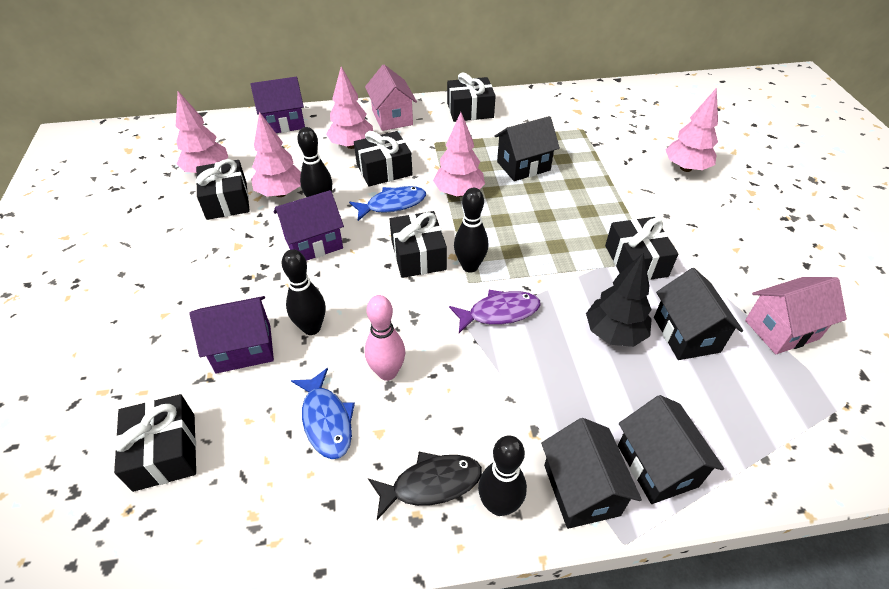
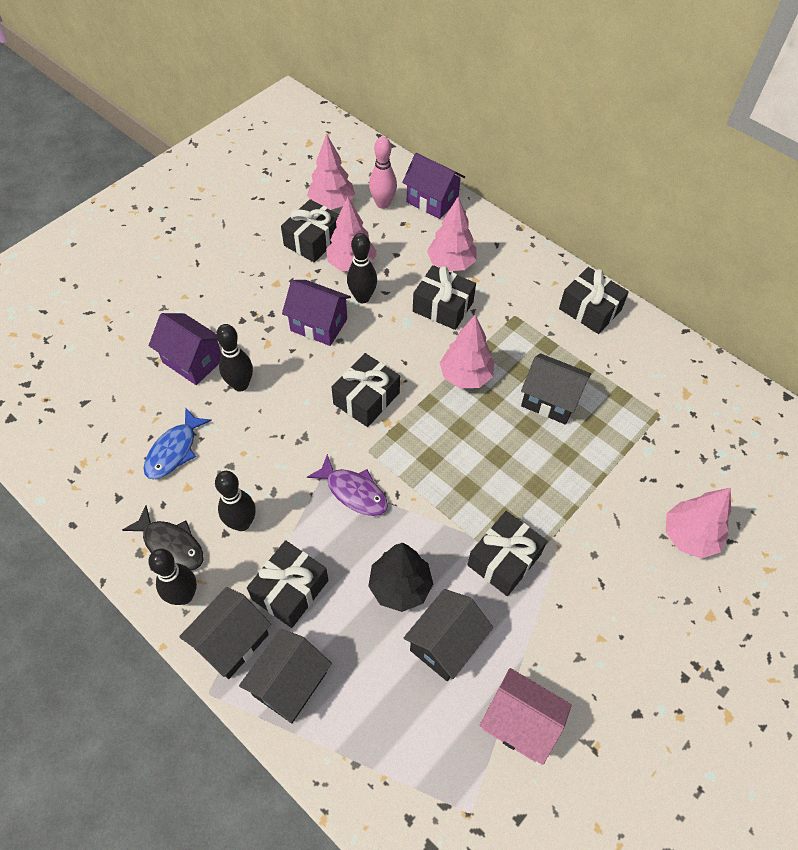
camera: 50 degrees right, 10 degrees up
(164, 451) = (91, 384): black gift -> black gift (290, 590)
(387, 372) = (239, 457): pink bowling pin -> pink bowling pin (383, 204)
(392, 118) = (516, 263): pink house -> none
(392, 204) = (407, 342): blue fish -> none
(470, 266) = (385, 440): black bowling pin -> black bowling pin (242, 523)

